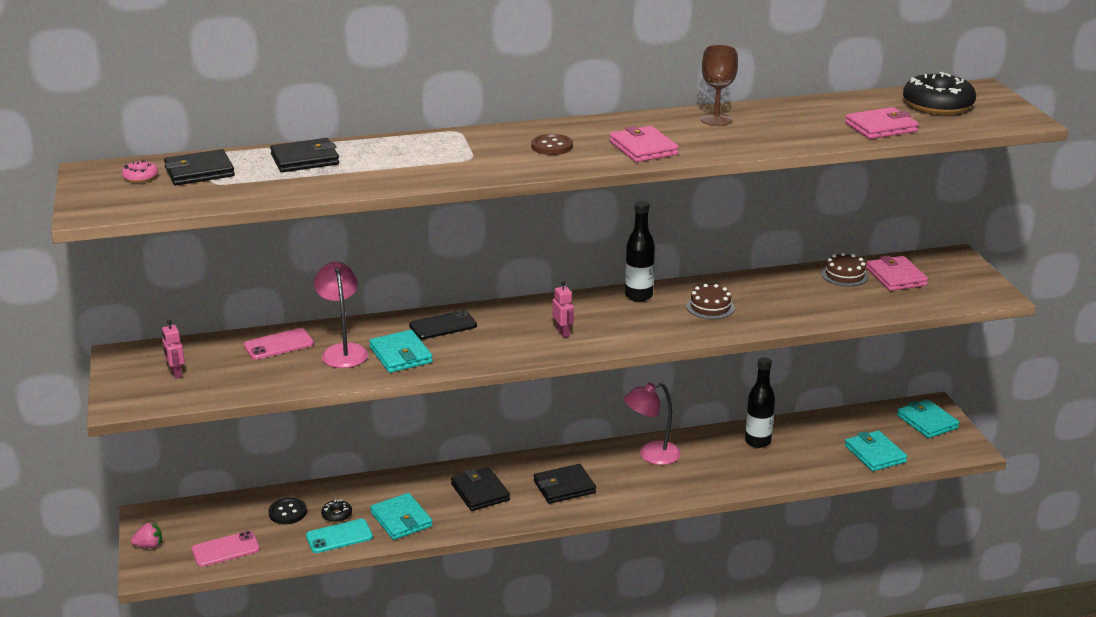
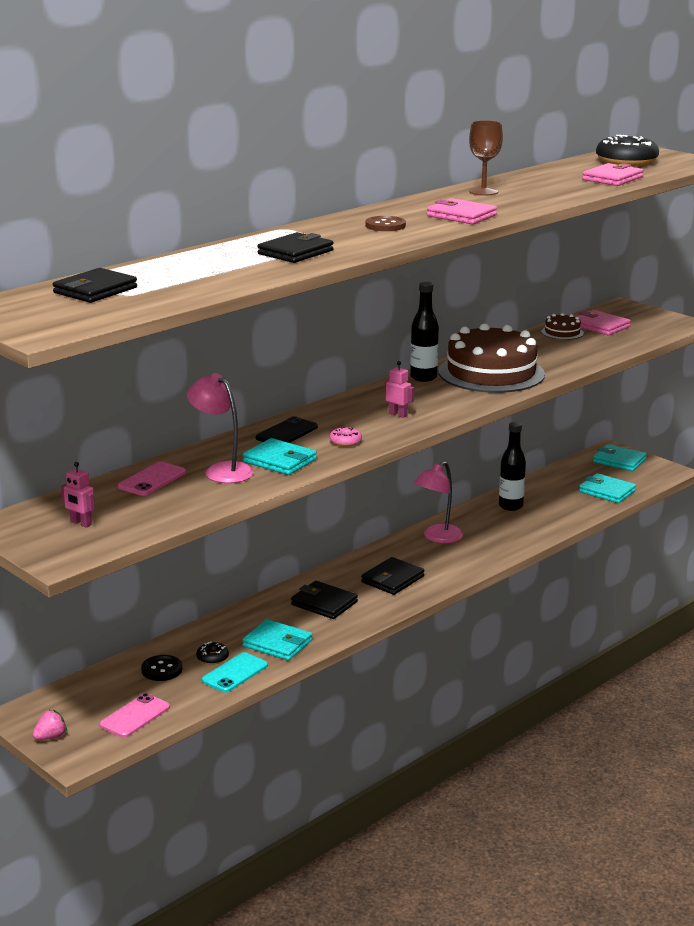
camera: 30 degrees left, 5 degrees down
(140, 177) = (41, 303): pink donut -> pink donut (345, 441)
(305, 159) = (182, 266): black wallet -> black wallet (295, 252)
(710, 307) = (491, 373): brown cake -> brown cake, size x2.35

